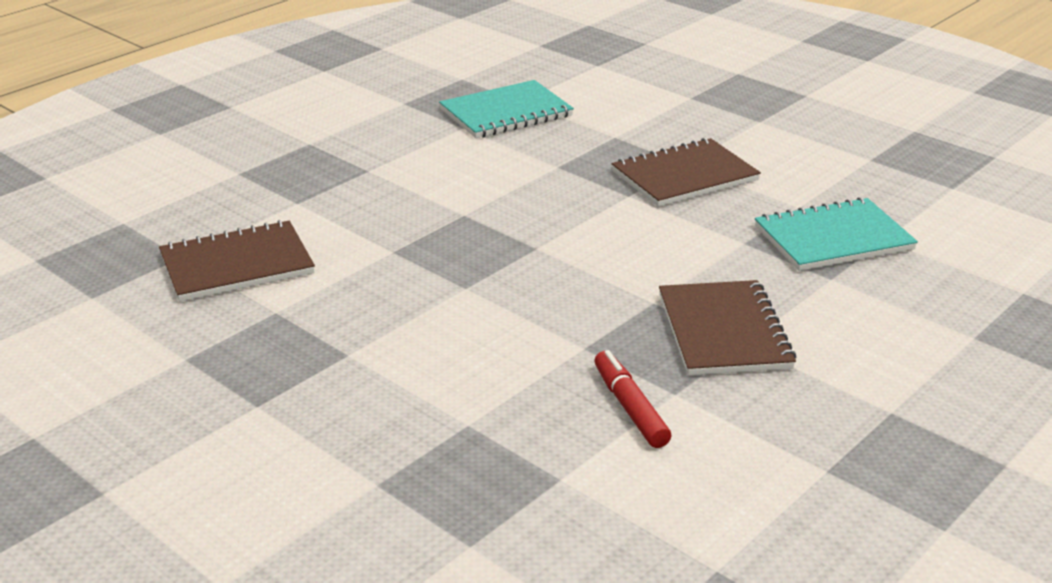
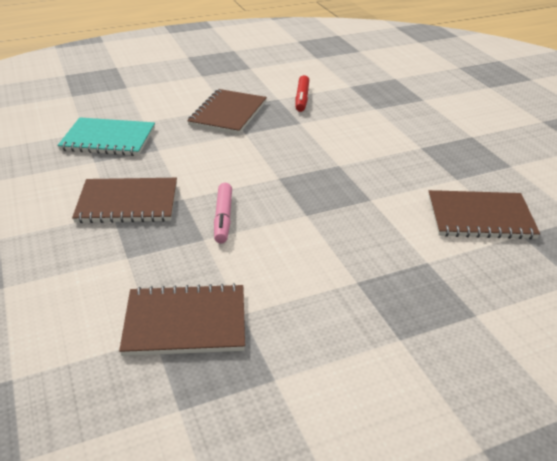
camera: 155 degrees left, 5 degrees up
(506, 113) = (185, 322): turquoise notebook -> brown notebook
(558, 188) = (223, 218): none -> pink marker

